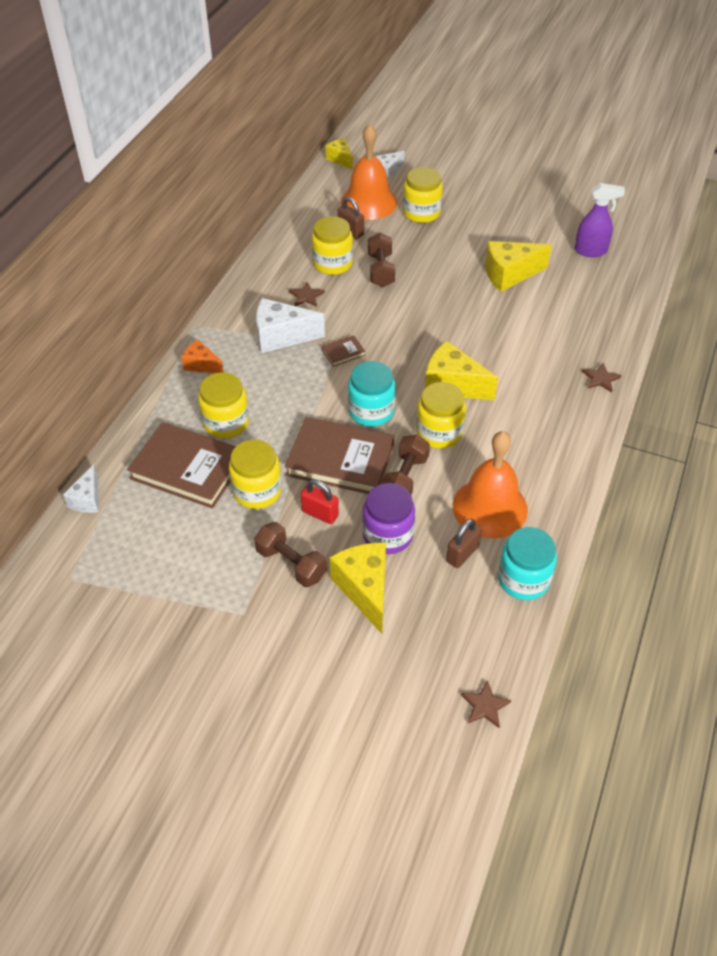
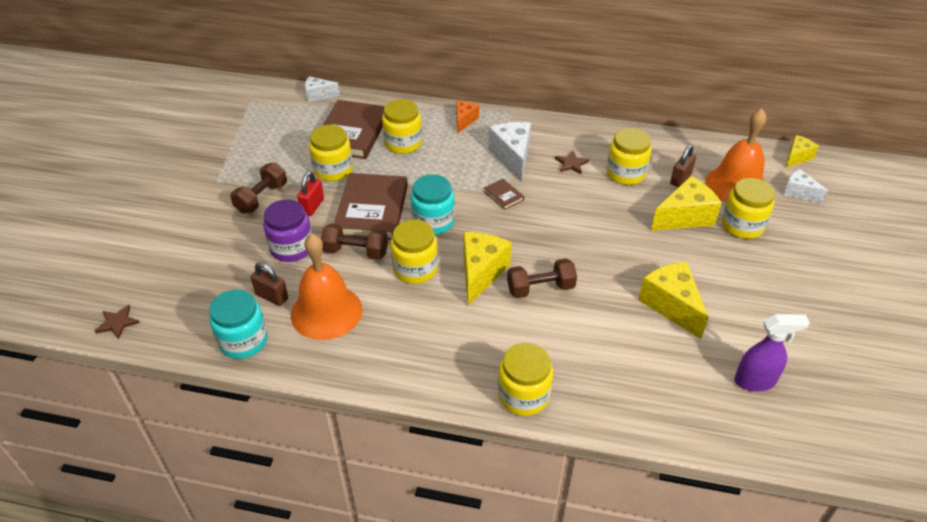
camera: 80 degrees right, 5 degrees down
(364, 589) = (236, 241): yellow cheese -> yellow cheese (684, 217)
(380, 270) = (630, 206): brown dumbbell -> brown dumbbell (540, 288)
(591, 251) = (755, 381): purple spray bottle -> purple spray bottle turned 90 degrees counterclockwise
(600, 379) = (523, 395): brown star -> yellow jar

